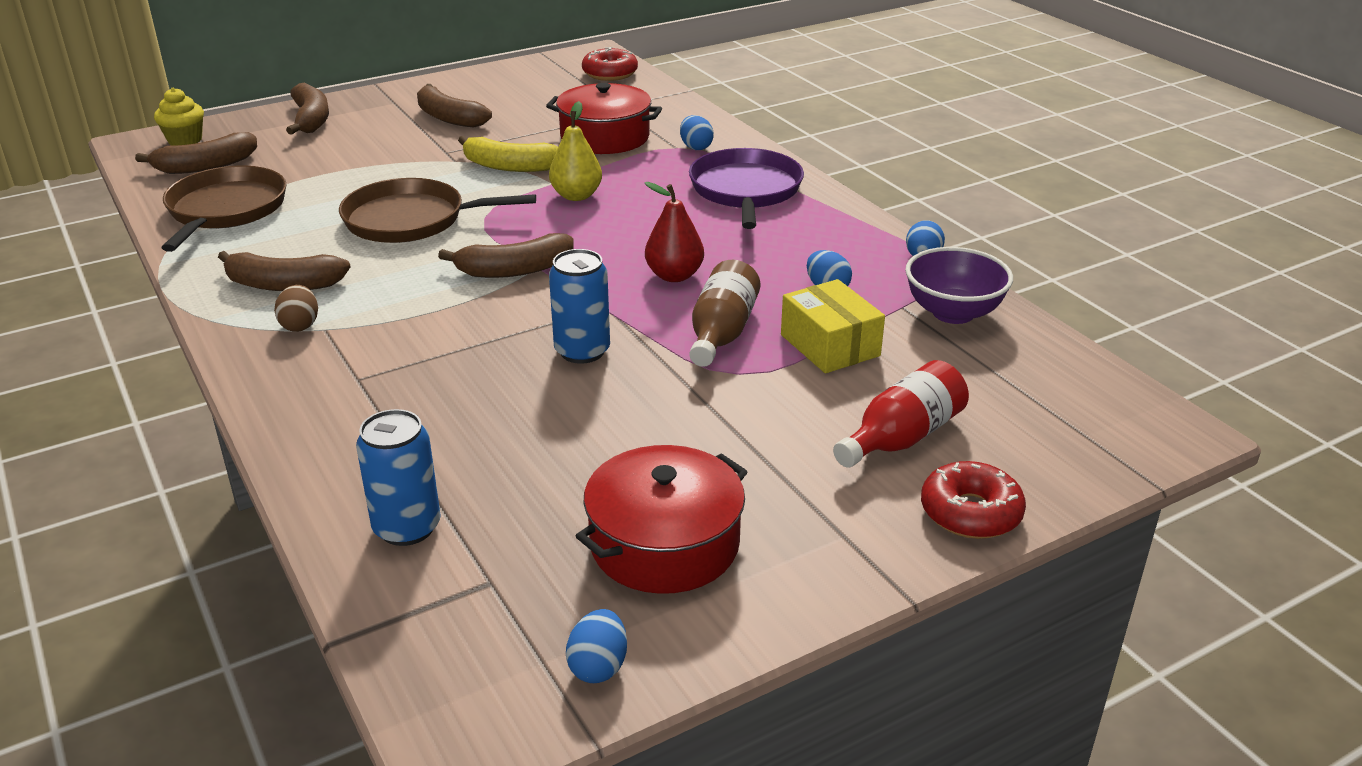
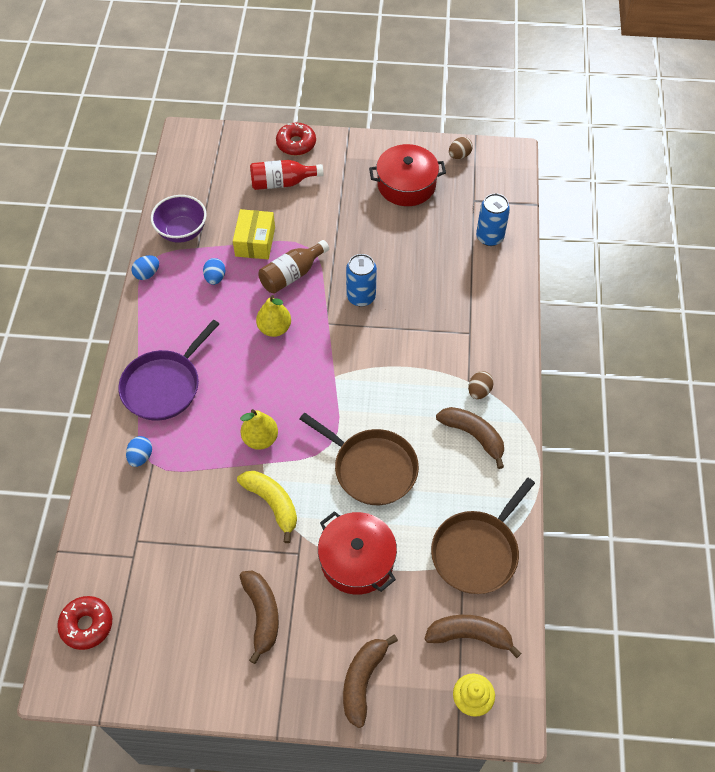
camera: 145 degrees left, 25 degrees up
(514, 270) = (348, 379): brown banana -> none
(598, 666) = (459, 155): blue egg -> brown egg
(605, 137) = (182, 508): red pot -> red pot (357, 560)
(674, 275) = (274, 328): red pear -> yellow pear

